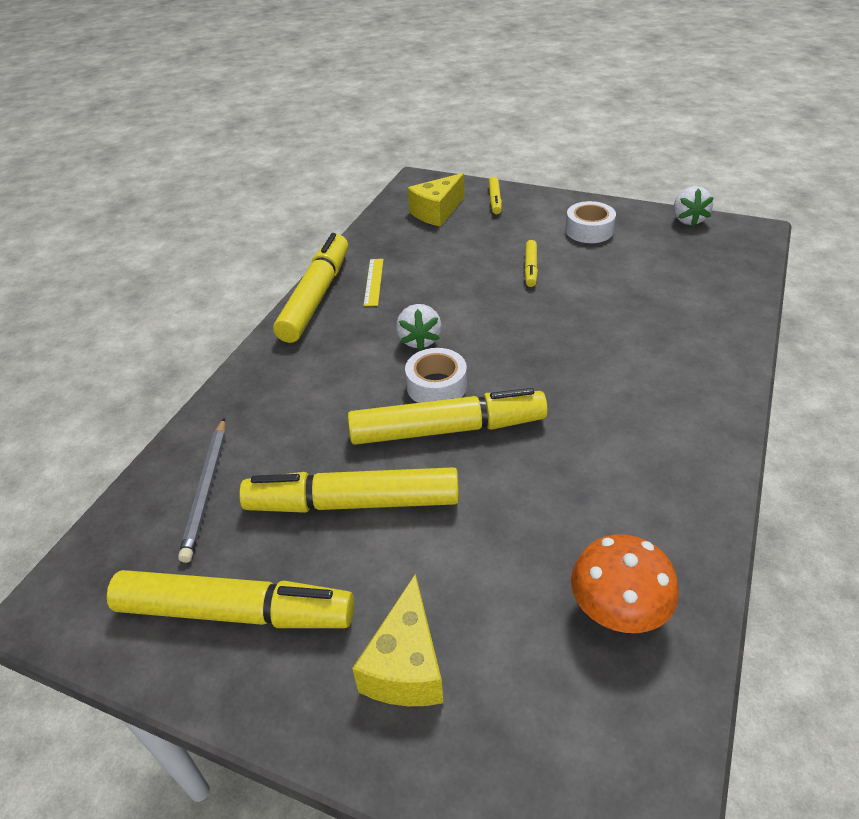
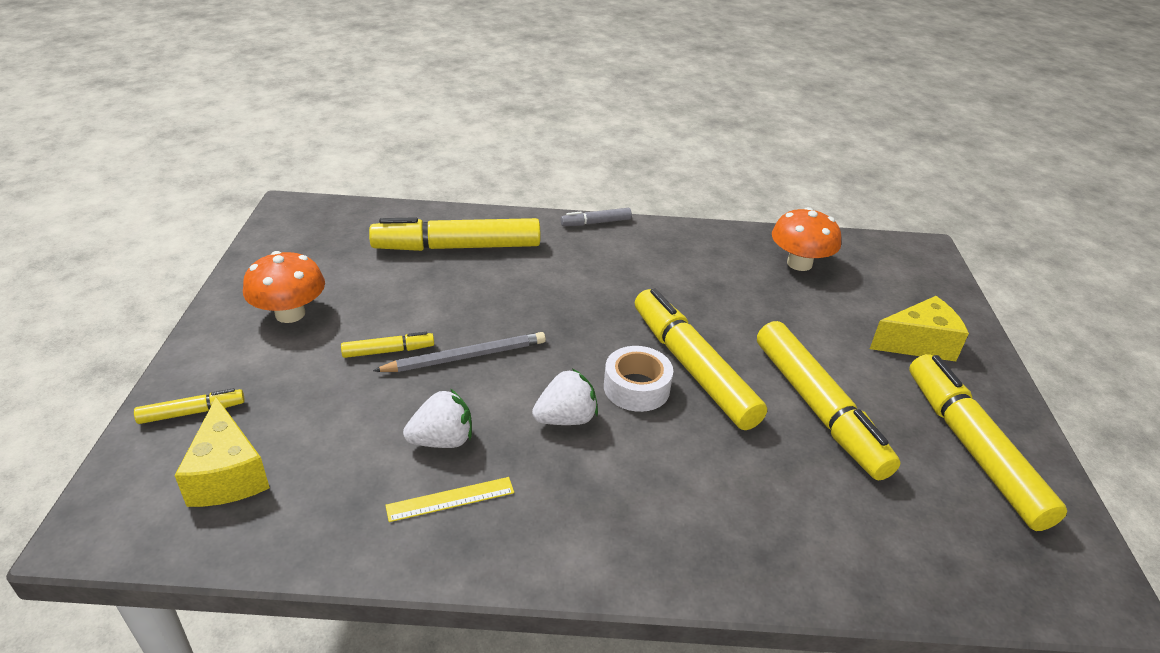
camera: 115 degrees left, 5 degrees down
(207, 490) = (890, 529): grey pencil -> grey pencil (465, 356)
(316, 297) = (507, 559): yellow marker -> yellow marker (457, 247)
(437, 212) = (227, 474): yellow cheese -> yellow cheese turned 45 degrees clockwise
(589, 230) = (290, 314): white tape -> orange mushroom
(688, 219) = (264, 246): white strawberry -> white strawberry (442, 440)
(732, 422) = (596, 223): none -> grey marker

